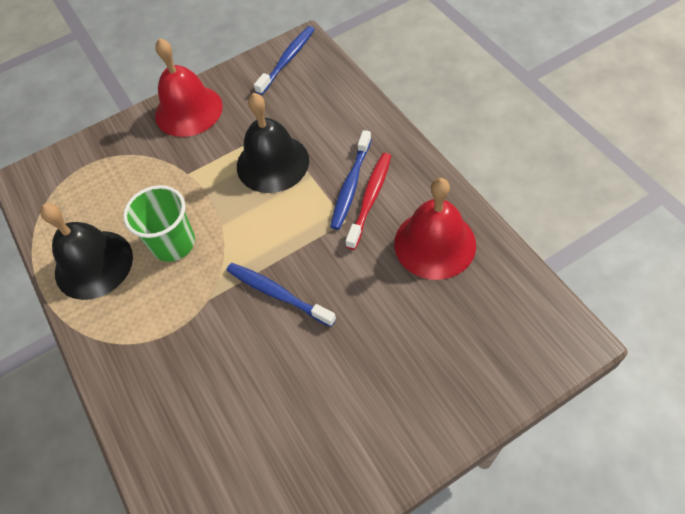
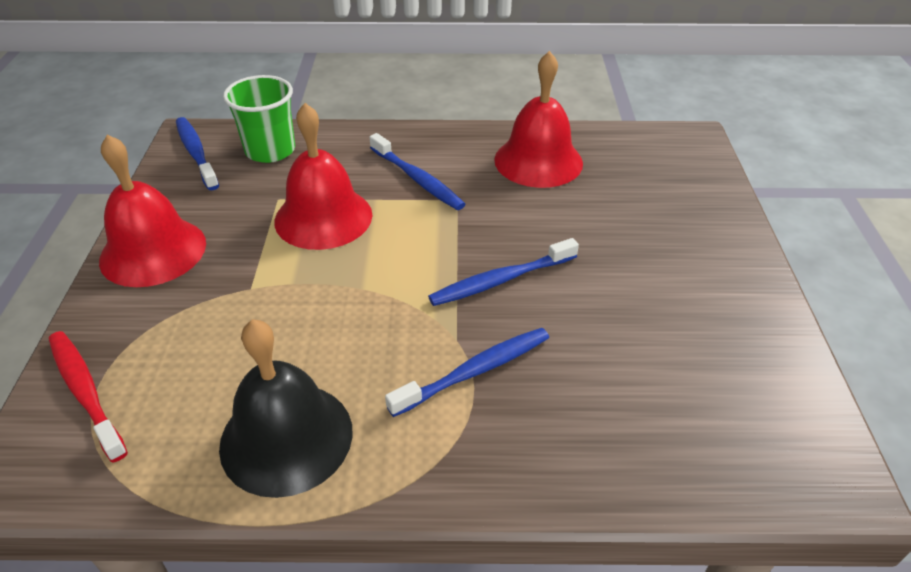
camera: 65 degrees left, 15 degrees down
(173, 243) = (342, 340): green cup -> green cup (270, 150)
(187, 324) = (474, 371): none -> blue toothbrush
(272, 163) = (323, 217): black bell -> red bell
(370, 199) = (447, 175): red toothbrush -> red toothbrush (85, 392)

